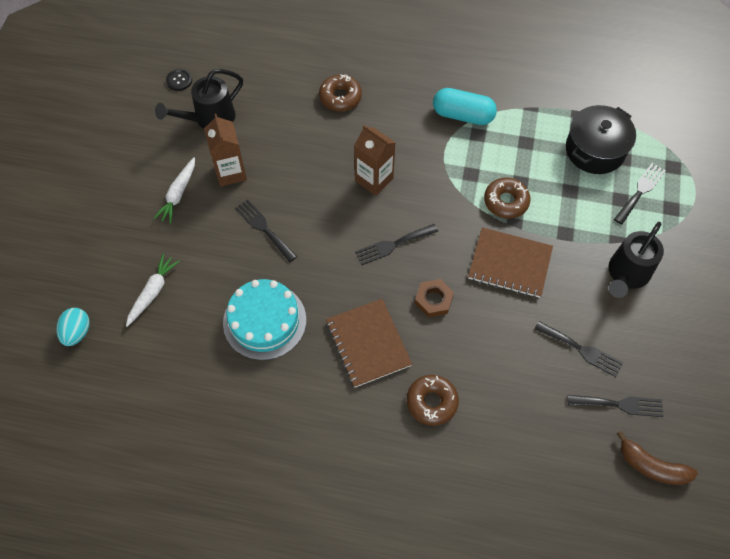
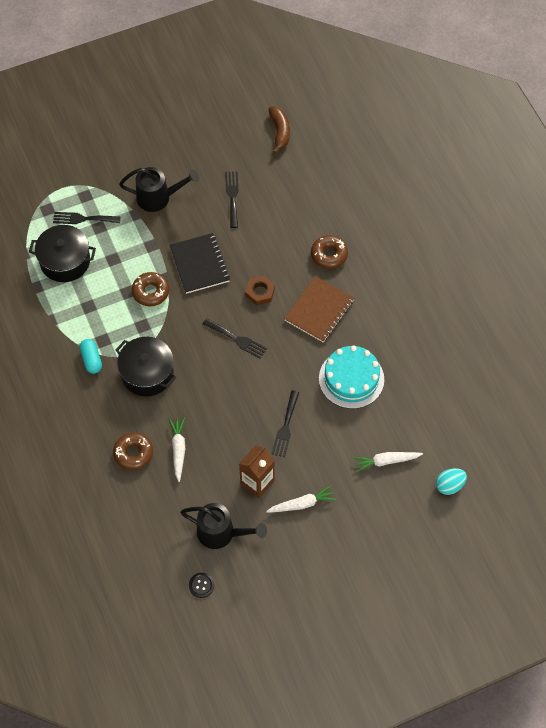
camera: 125 degrees left, 0 degrees up
(315, 131) = (178, 449): none -> white carrot
(374, 179) = (192, 383): brown carton -> none
(414, 150) = (147, 373): none -> black pot
(463, 115) = (91, 360): turquoise capsule -> turquoise capsule, size x0.67
(509, 264) = (199, 264): brown notebook -> black notebook
(619, 405) = (254, 162): black fork -> none

